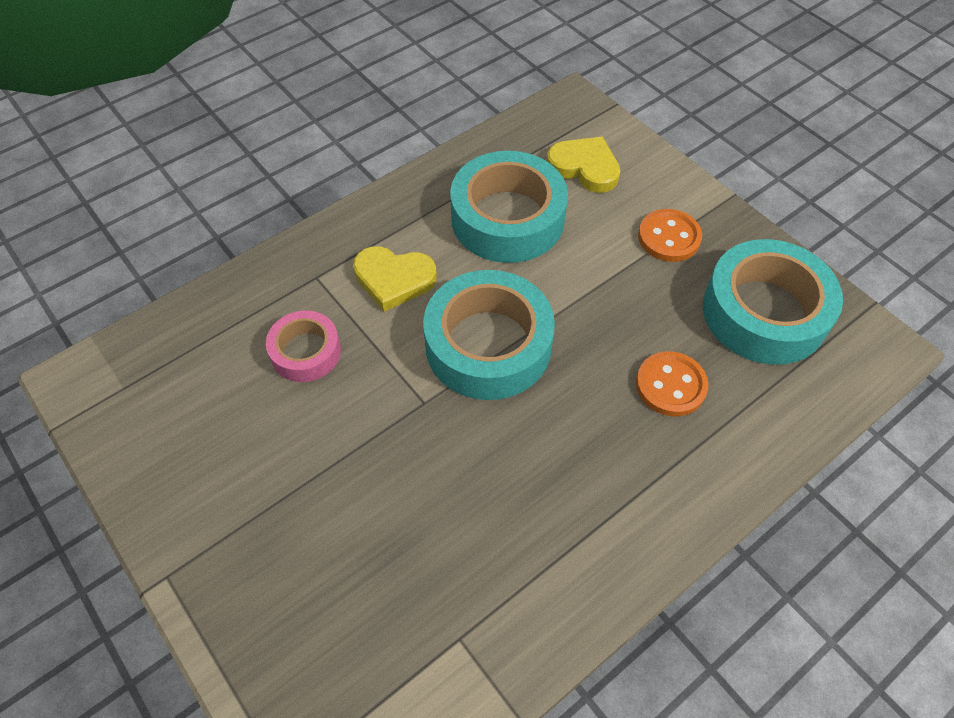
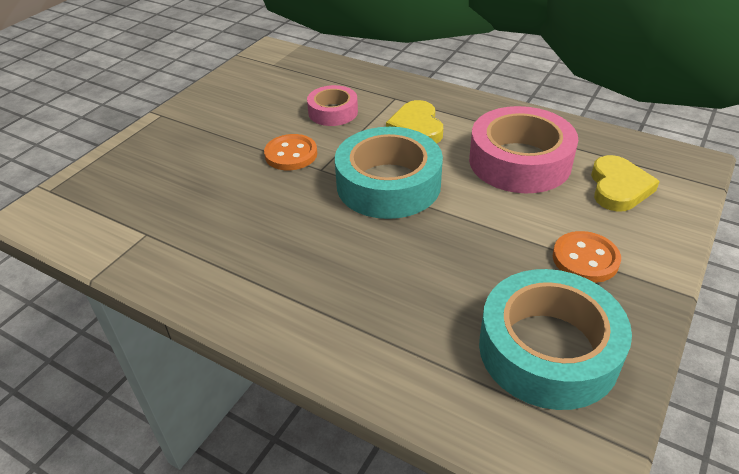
camera: 70 degrees right, 15 degrees down
(507, 218) = (519, 161): turquoise tape -> pink tape
(670, 385) = (413, 296): orange button -> orange button (291, 154)

